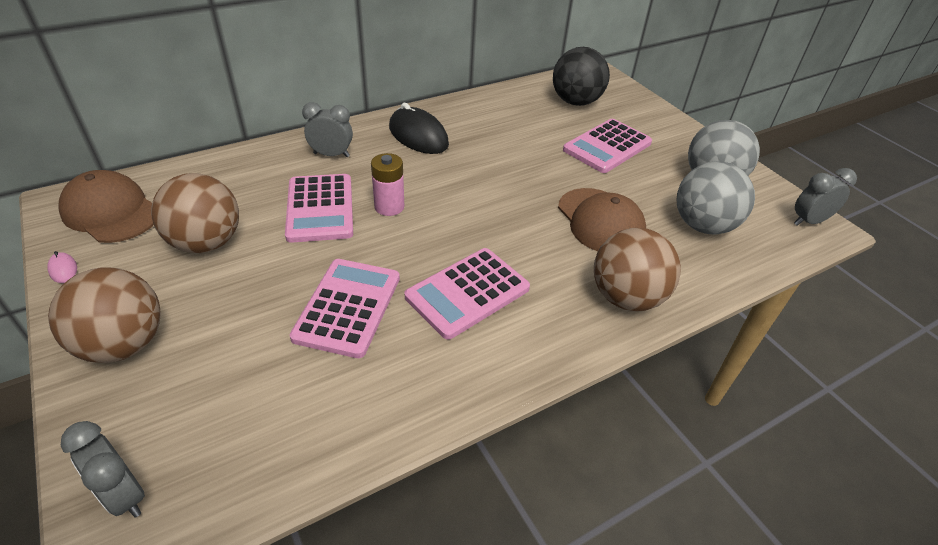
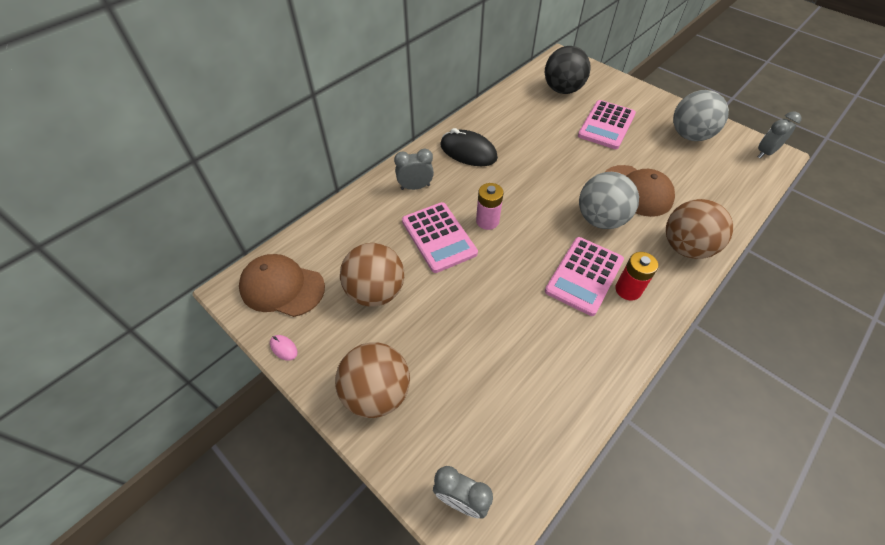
camera: 15 degrees left, 10 degrees up
(348, 307) = (512, 312): pink calculator -> none
(514, 323) = (628, 290): none -> red battery
(703, 225) = (703, 175): grey ball -> grey ball (600, 219)

